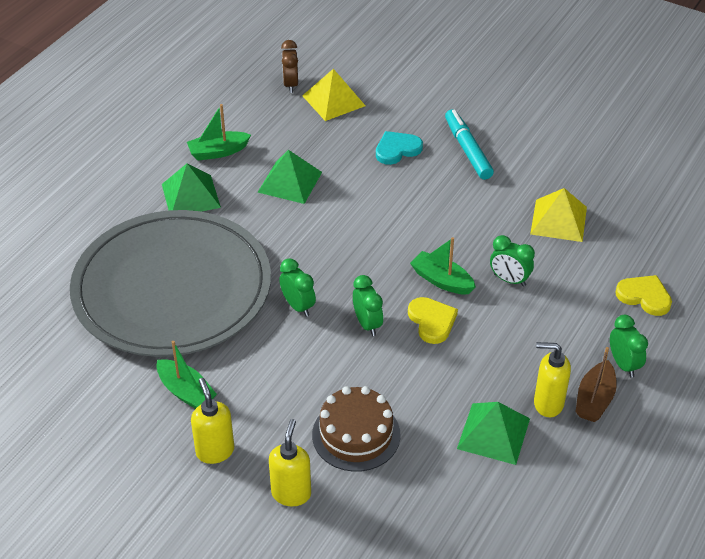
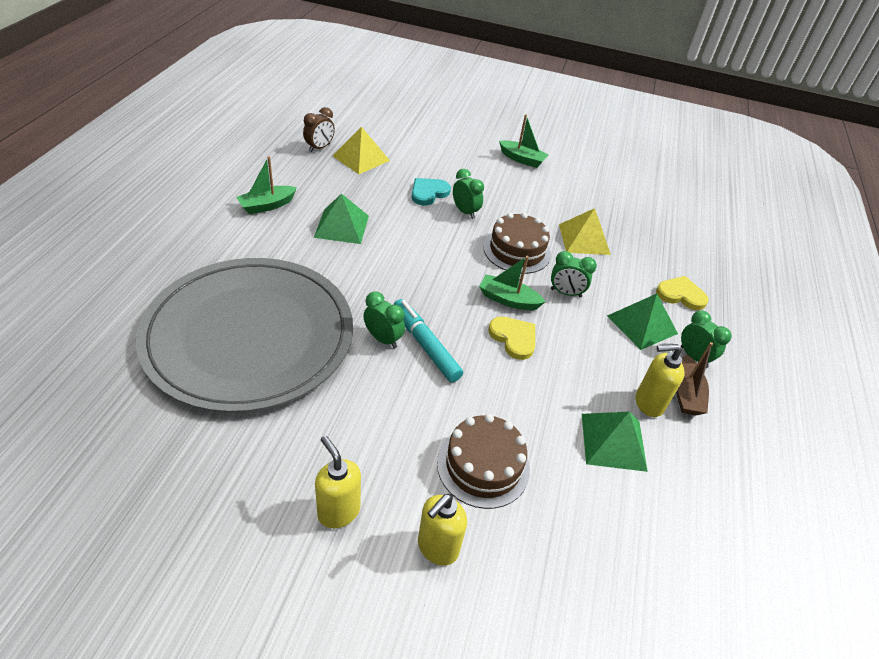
camera: 20 degrees left, 0 degrees up
(186, 392) = (289, 446): green boat -> green boat (522, 159)
(190, 195) = (249, 245): green pyramid -> green pyramid (642, 324)
(290, 85) = (319, 148): brown clock -> brown clock turned 120 degrees counterclockwise
(291, 493) = (437, 548): yellow soap dispenser -> yellow soap dispenser turned 135 degrees counterclockwise
(367, 324) = (455, 348): green clock -> green clock (465, 212)
(467, 150) = (487, 189): turquoise marker -> turquoise marker (425, 345)
(473, 227) = (517, 250): none -> brown cake

